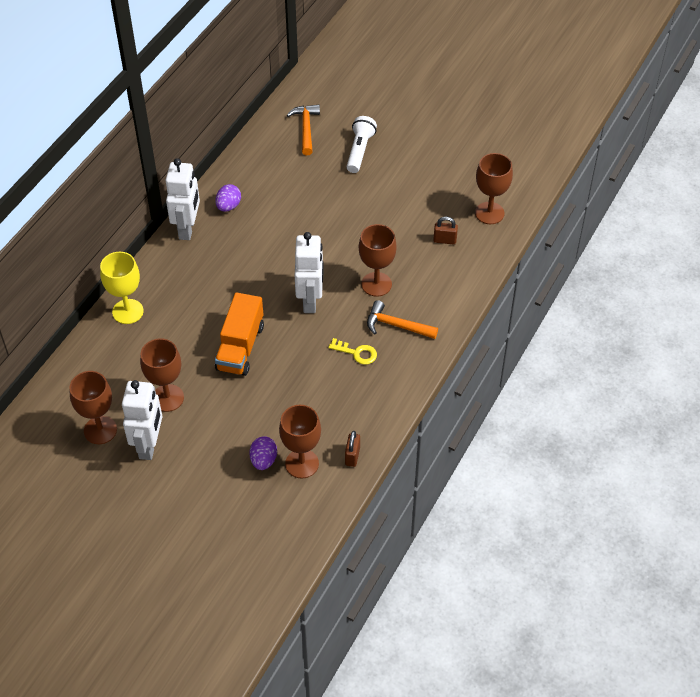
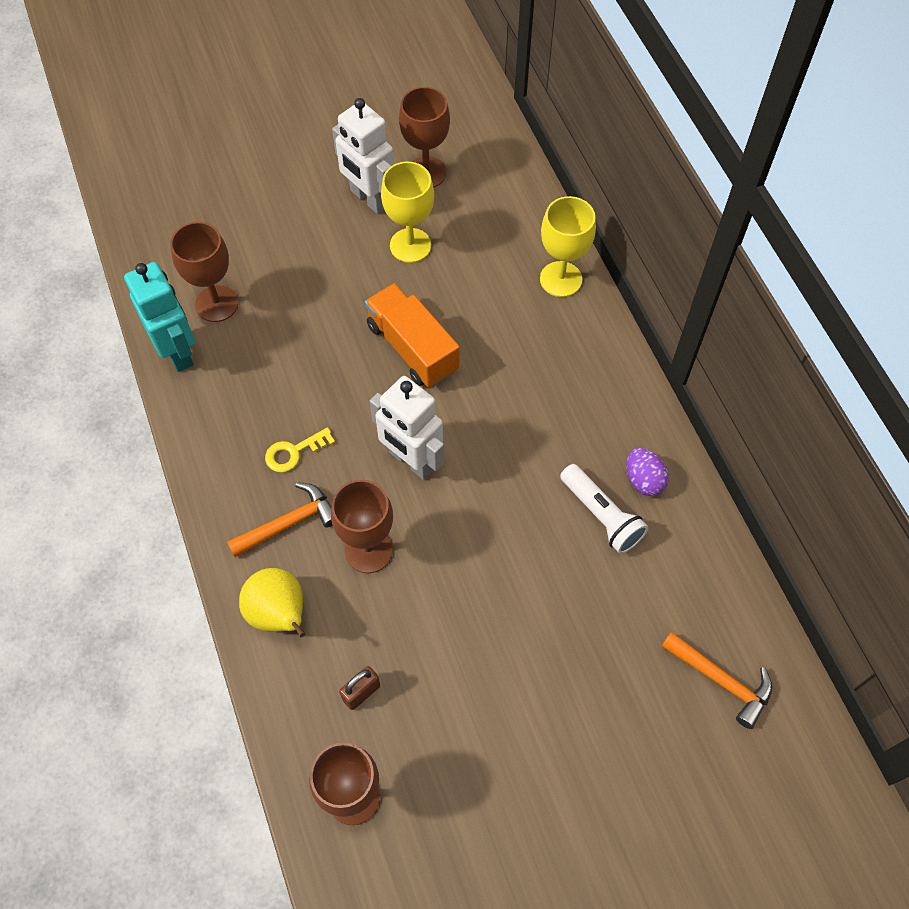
camera: 130 degrees right, 10 degrees up
(167, 398) = (410, 245): brown goblet -> yellow goblet
(187, 228) = (641, 411): white robot -> none
(263, 460) = (254, 275): purple egg -> none
(352, 456) = (177, 352): brown padlock -> turquoise robot
(359, 151) = (618, 719): white flashlight -> white flashlight (601, 515)
(444, 295) = (279, 614): none -> yellow pear

